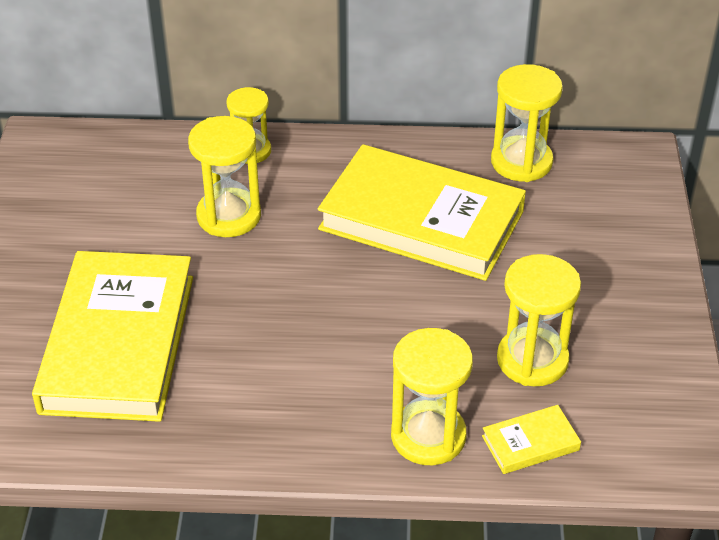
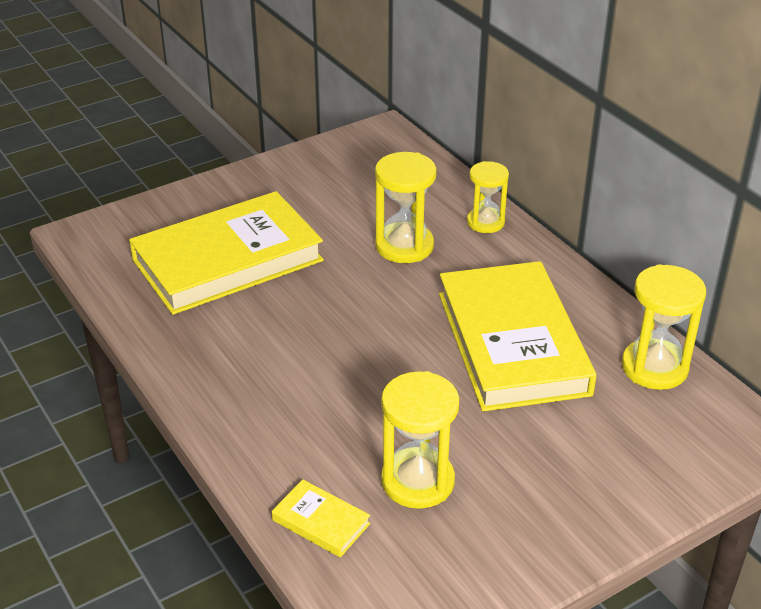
camera: 55 degrees right, 5 degrees down
(428, 436) = (275, 457): yellow hourglass -> none

